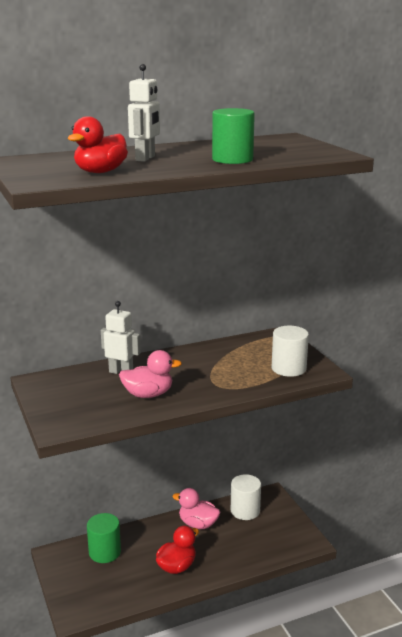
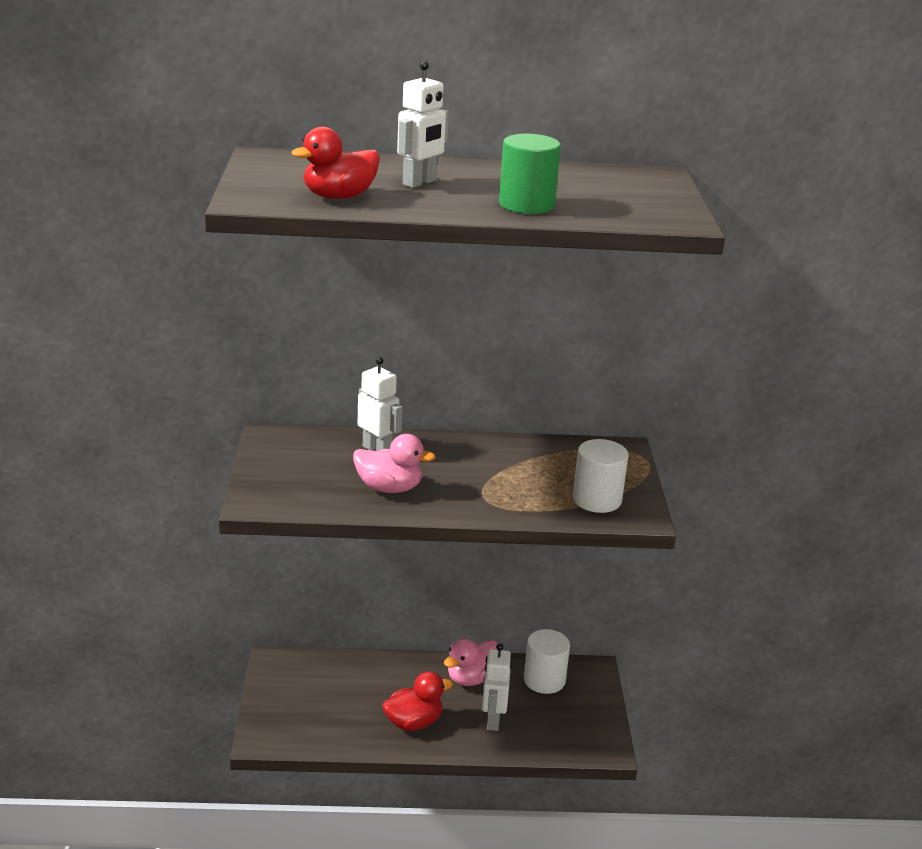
camera: 20 degrees right, 5 degrees up
(105, 552) = (335, 677): green cylinder -> none
(198, 524) = (471, 678): pink duck -> pink duck turned 90 degrees counterclockwise
(228, 548) = (492, 720): none -> white robot

